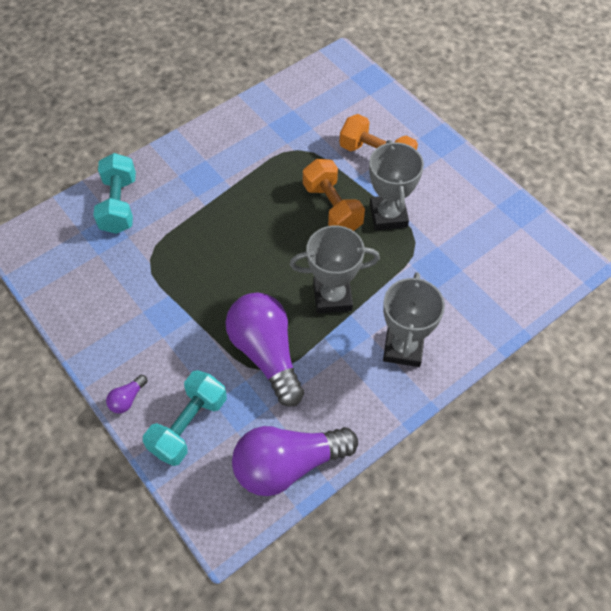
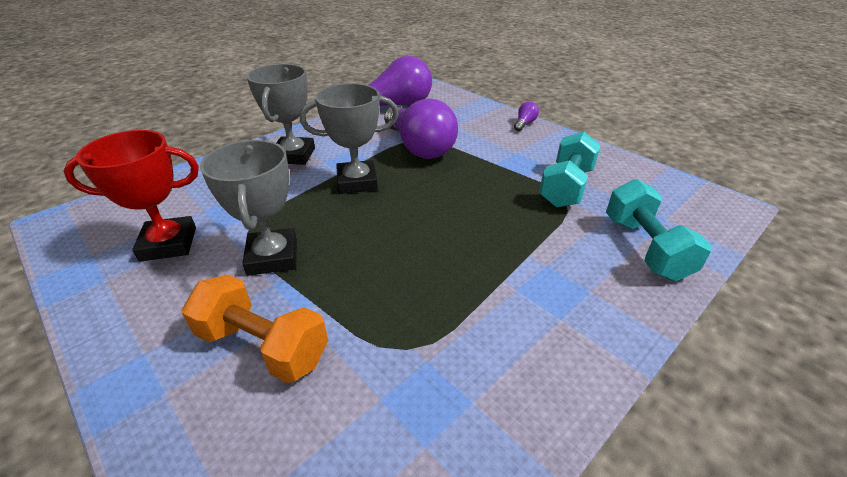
camera: 175 degrees right, 20 degrees down
(188, 425) = (471, 116): turquoise dumbbell -> turquoise dumbbell (566, 187)
(332, 208) = (350, 261): orange dumbbell -> none
(470, 233) = (169, 244): none -> red trophy

